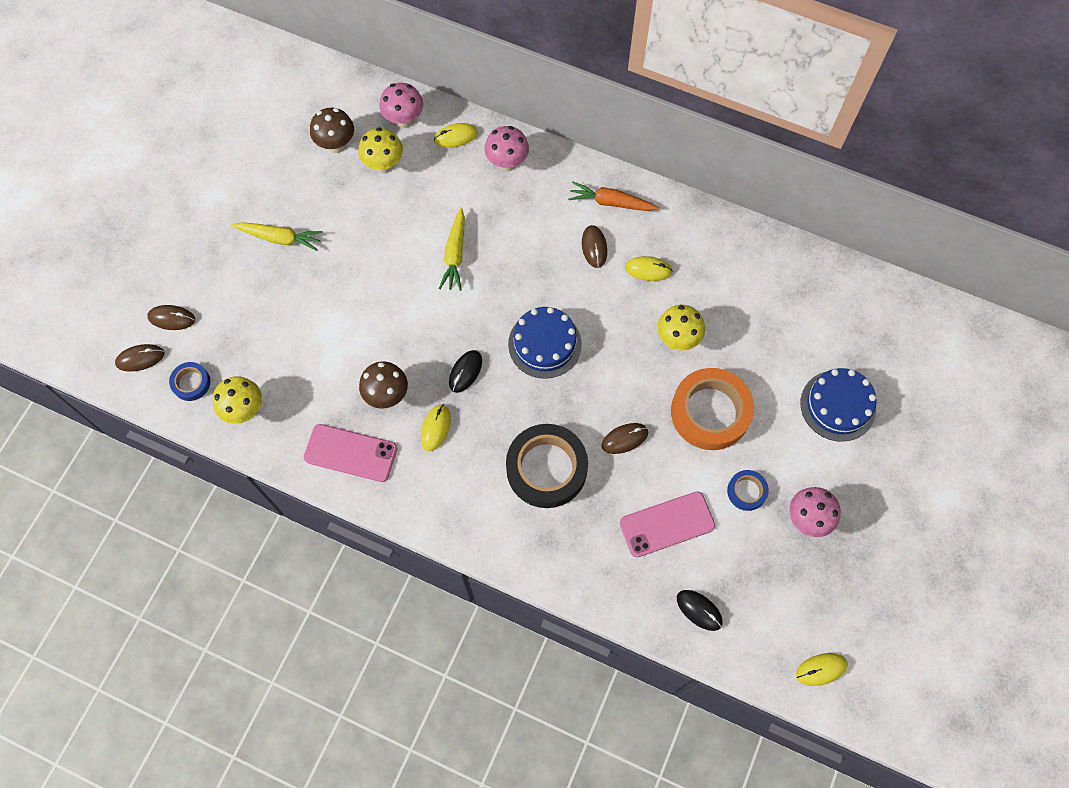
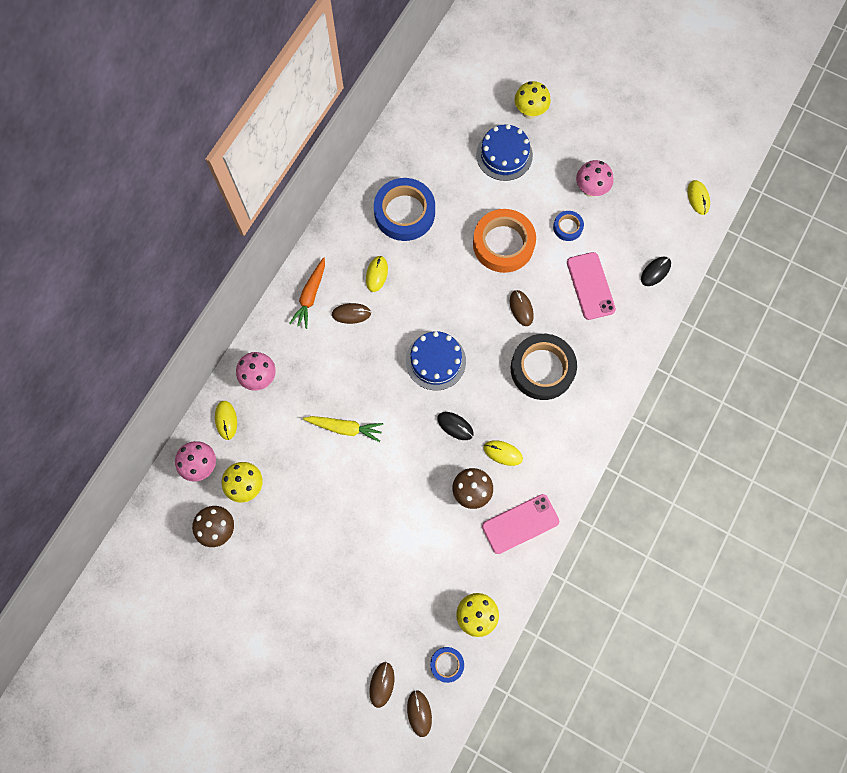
camera: 85 degrees left, 5 degrees up
(280, 238) = (311, 583): yellow carrot -> none
(351, 453) = (520, 523): pink phone -> pink phone turned 45 degrees clockwise
(677, 339) = (440, 260): yellow mushroom -> yellow mushroom (529, 112)
(734, 293) = (404, 213): none -> blue tape

